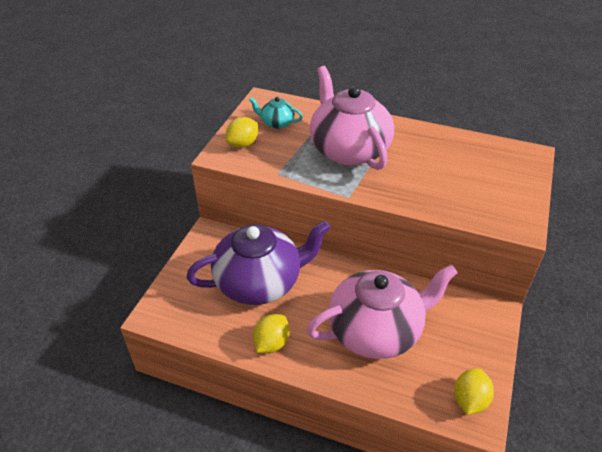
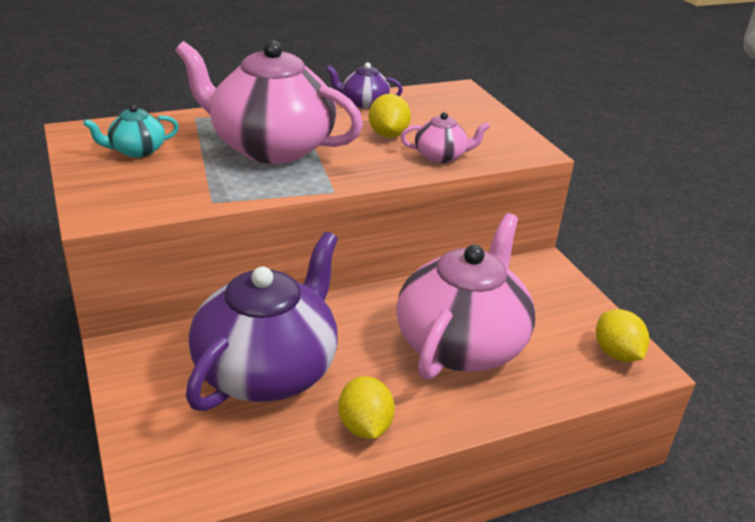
camera: 45 degrees left, 10 degrees down
(243, 144) = (117, 188): yellow lemon -> yellow lemon (388, 135)
(446, 138) = (364, 102): none -> purple teapot
(446, 202) = (441, 156): none -> pink teapot

